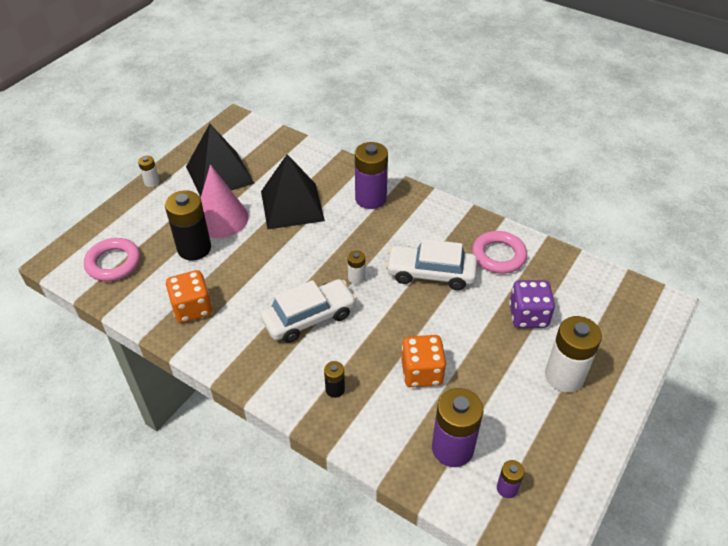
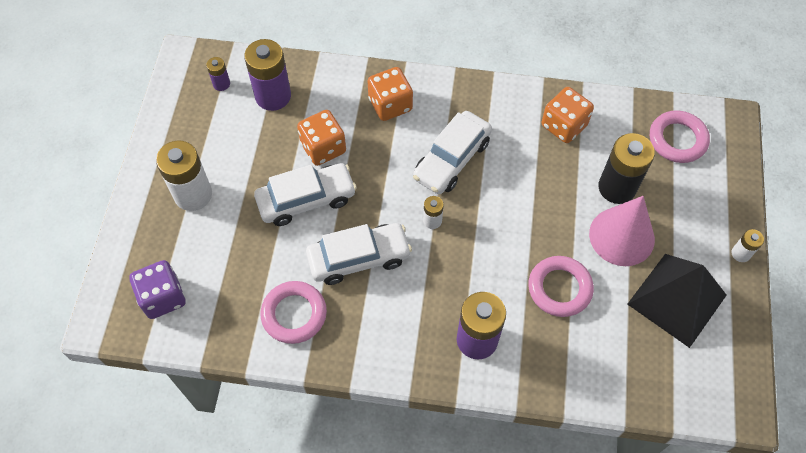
camera: 155 degrees right, 15 degrees up
(292, 205) = (559, 288): black pyramid -> pink ring
(335, 389) = (390, 105): black battery -> orange dice
(456, 332) = (306, 200): none -> white car
(528, 316) = (241, 247): purple dice -> purple dice (163, 297)

